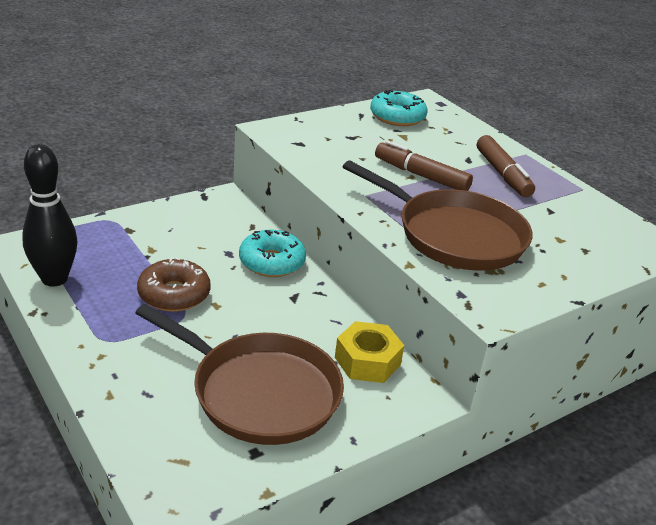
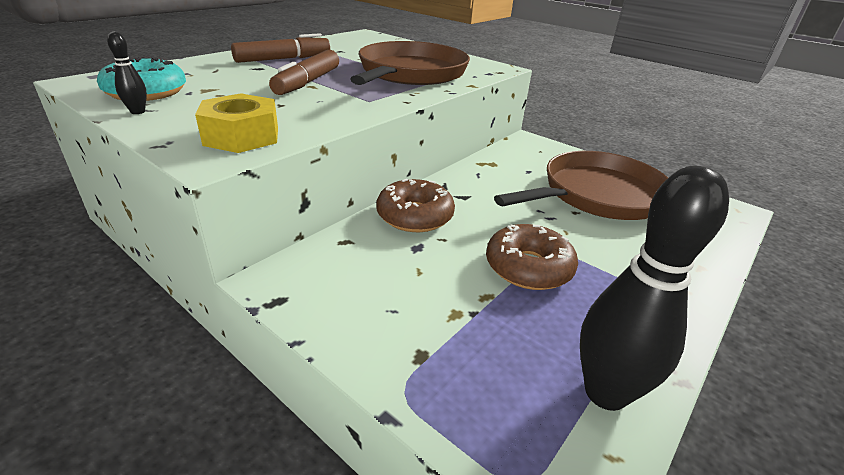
camera: 105 degrees left, 0 degrees up
(260, 392) = (598, 195): brown pan -> brown pan turned 45 degrees clockwise
(272, 262) = (415, 216): turquoise donut -> brown donut
(355, 114) = (138, 112): none -> black bowling pin
(367, 361) = (513, 159): yellow nut -> yellow nut (242, 136)

